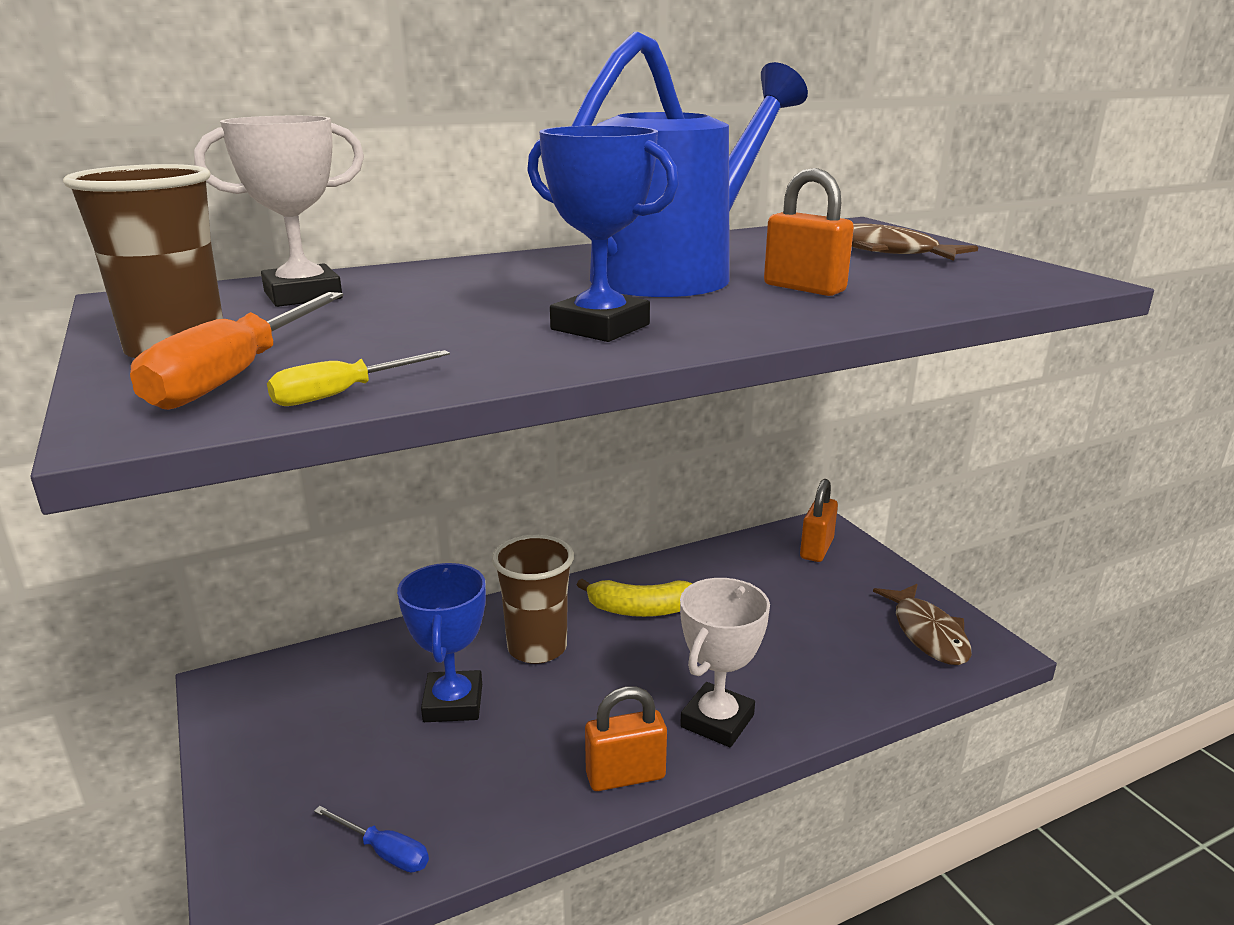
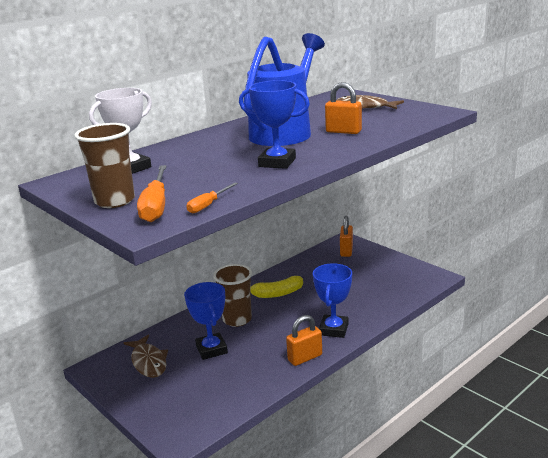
camera: 15 degrees left, 0 degrees up
(343, 393) = (208, 205): yellow screwdriver -> orange screwdriver
(384, 851) = (217, 407): blue screwdriver -> none
(717, 721) = (333, 329): white trophy -> blue trophy
(927, 634) = (409, 276): brown fish -> brown fish (148, 362)

